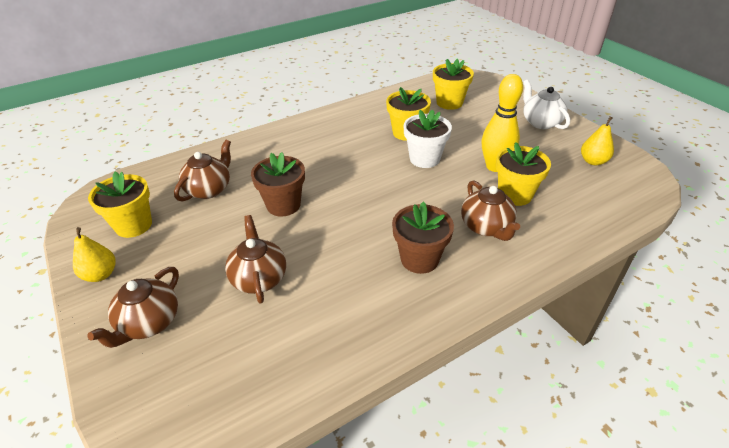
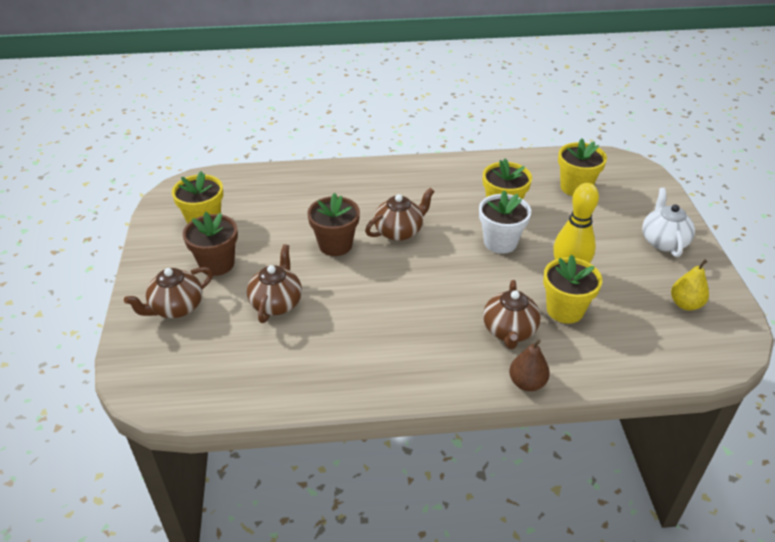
camera: 25 degrees right, 0 degrees up
(101, 274) = (160, 256): yellow pear -> none
(209, 189) = (281, 208): brown teapot -> brown teapot (399, 231)
(419, 259) = (423, 337): brown flower pot -> brown flower pot (217, 264)
(534, 265) = (527, 383): none -> brown pear

